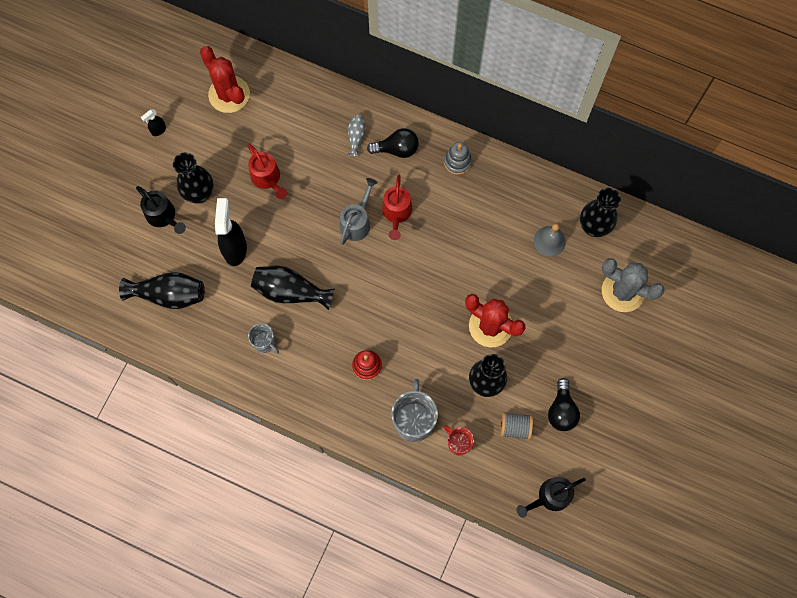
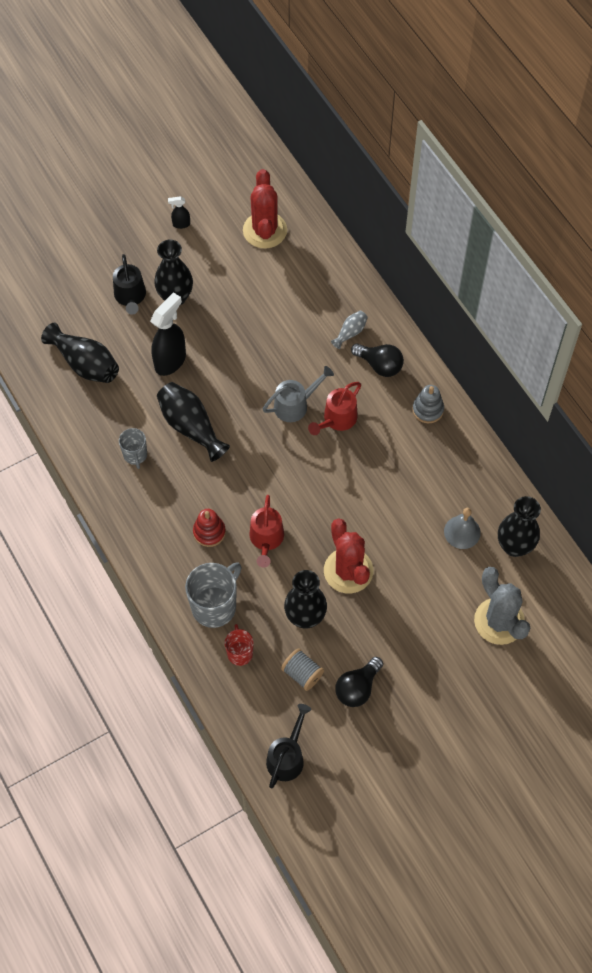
camera: 35 degrees right, 10 degrees down
(268, 179) = (244, 320): red watering can -> red watering can (266, 540)
(550, 497) = (287, 756): black watering can -> black watering can turned 105 degrees clockwise

